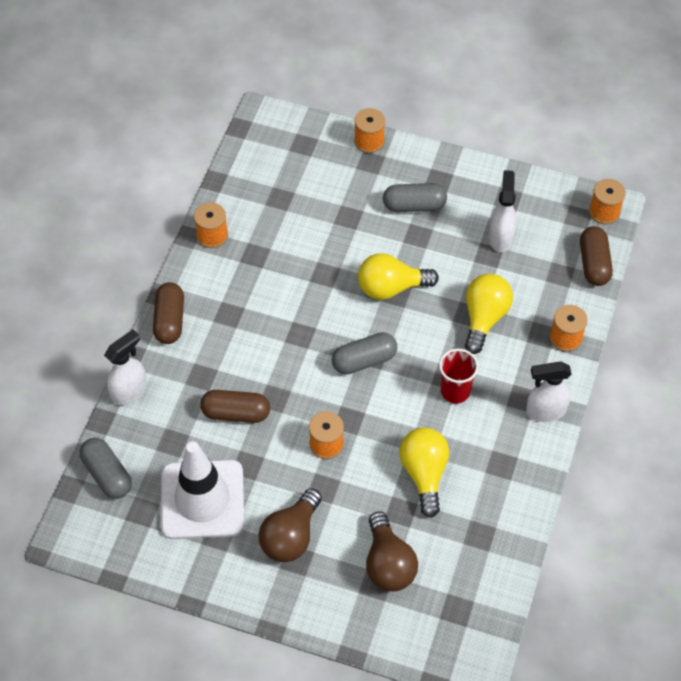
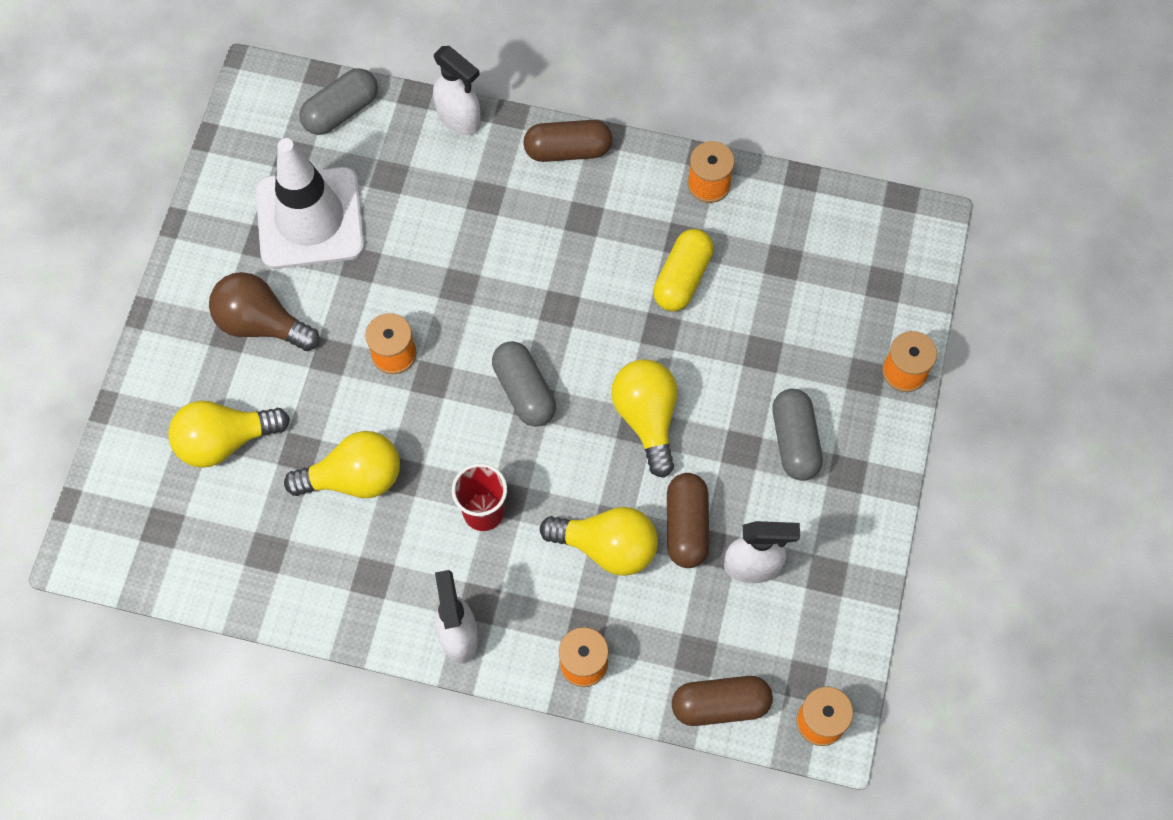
camera: 85 degrees right, 10 degrees up
(236, 413) = (434, 243): brown capsule -> brown capsule (686, 526)
(285, 258) = (682, 278): none -> yellow capsule
(388, 564) = (225, 441): brown light bulb -> yellow light bulb

